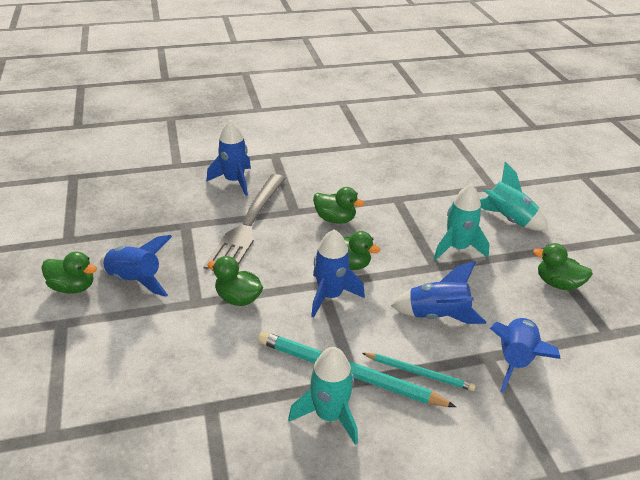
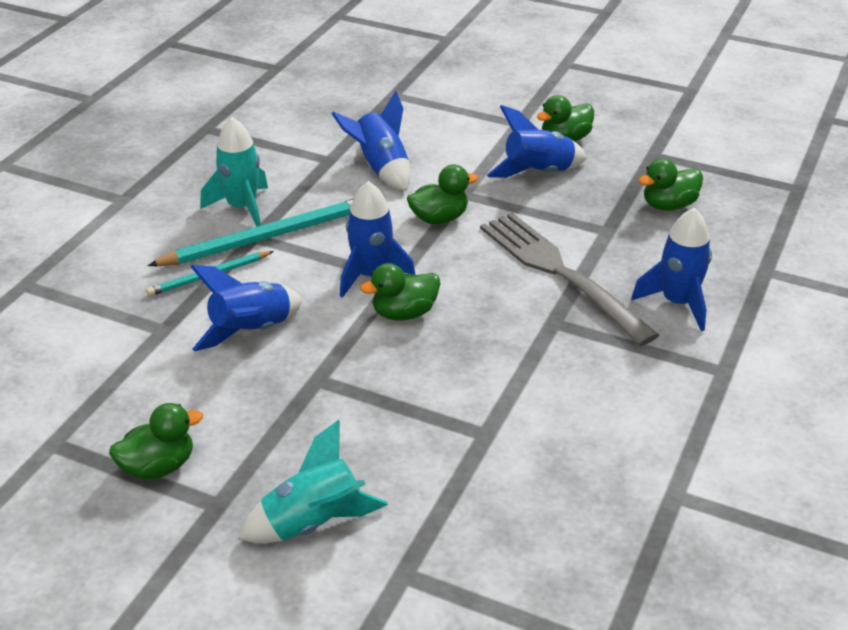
camera: 130 degrees right, 0 degrees up
(335, 219) = (500, 348): green duck -> green duck (668, 205)
(457, 248) = (323, 422): turquoise rocket -> none
(515, 360) = (132, 345): blue rocket -> blue rocket (381, 168)

